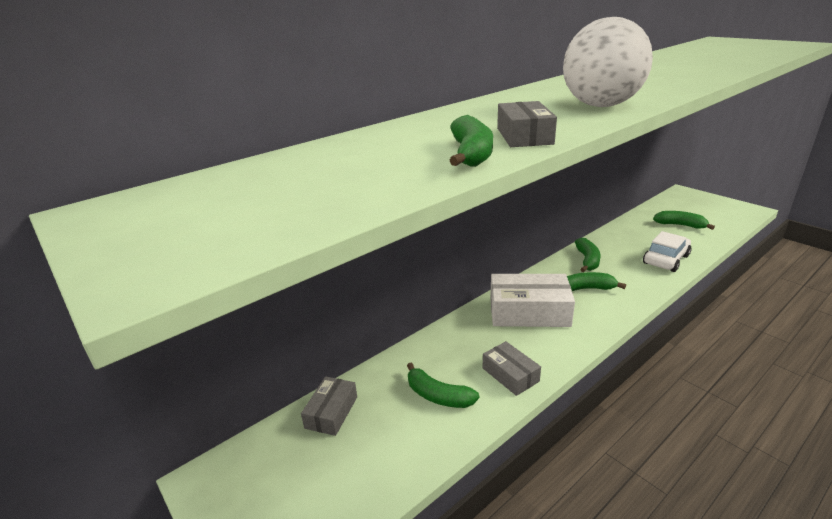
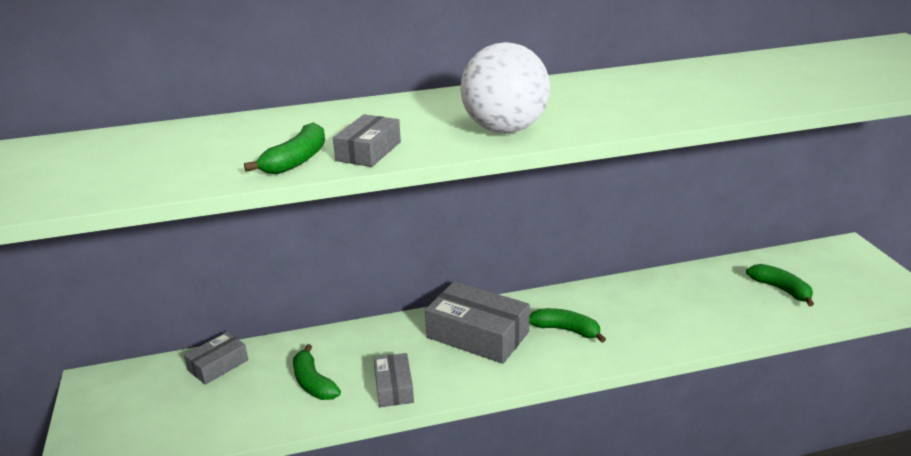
camera: 25 degrees right, 0 degrees up
(529, 312) = (477, 335): white box -> grey box
(587, 260) = (606, 299): green banana -> none
(665, 259) = (703, 326): white car -> none

